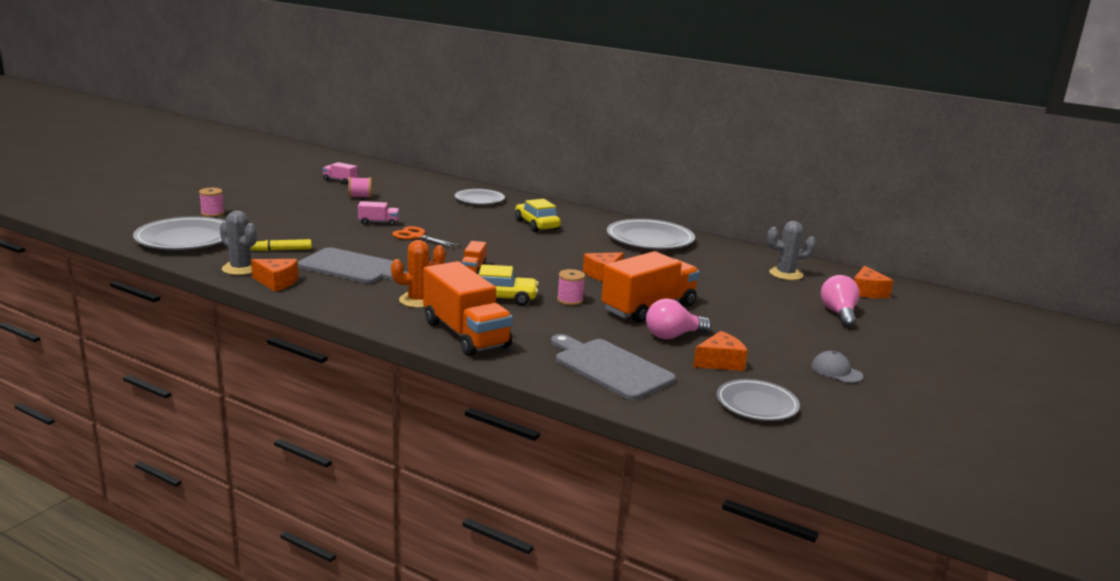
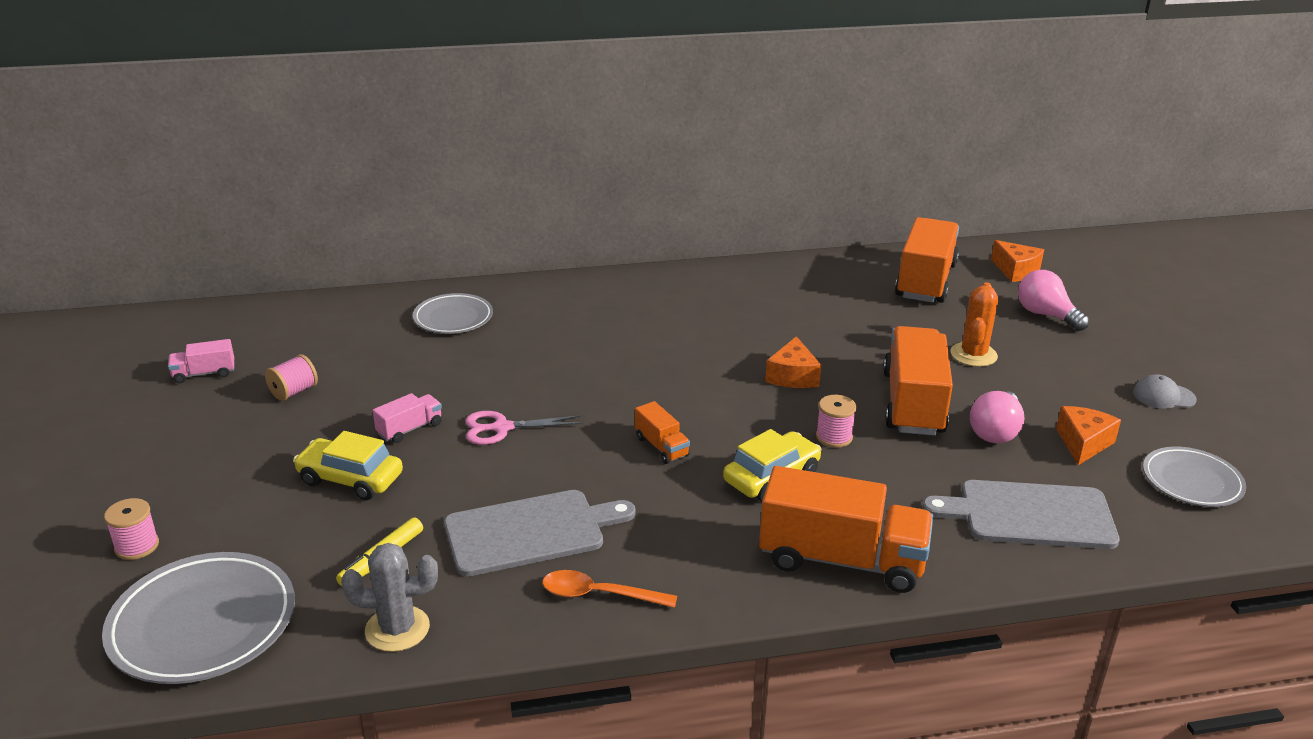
camera: 40 degrees left, 10 degrees up
(277, 282) = (492, 621): orange cheese -> none
(334, 294) = (599, 595): none -> orange spoon
(416, 236) = (502, 428): orange scissors -> pink scissors
(418, 300) = (703, 539): orange cactus -> orange cactus (973, 355)
(536, 225) = (592, 329): yellow car -> yellow car (350, 479)
(650, 240) = (738, 293): grey plate -> none
(786, 274) = (925, 281): grey cactus -> orange truck

